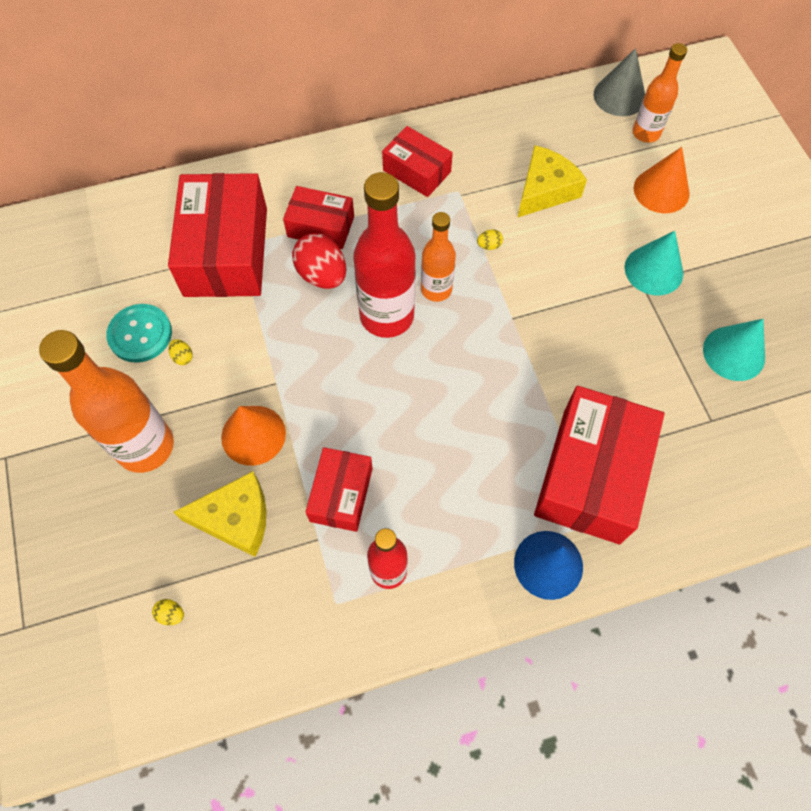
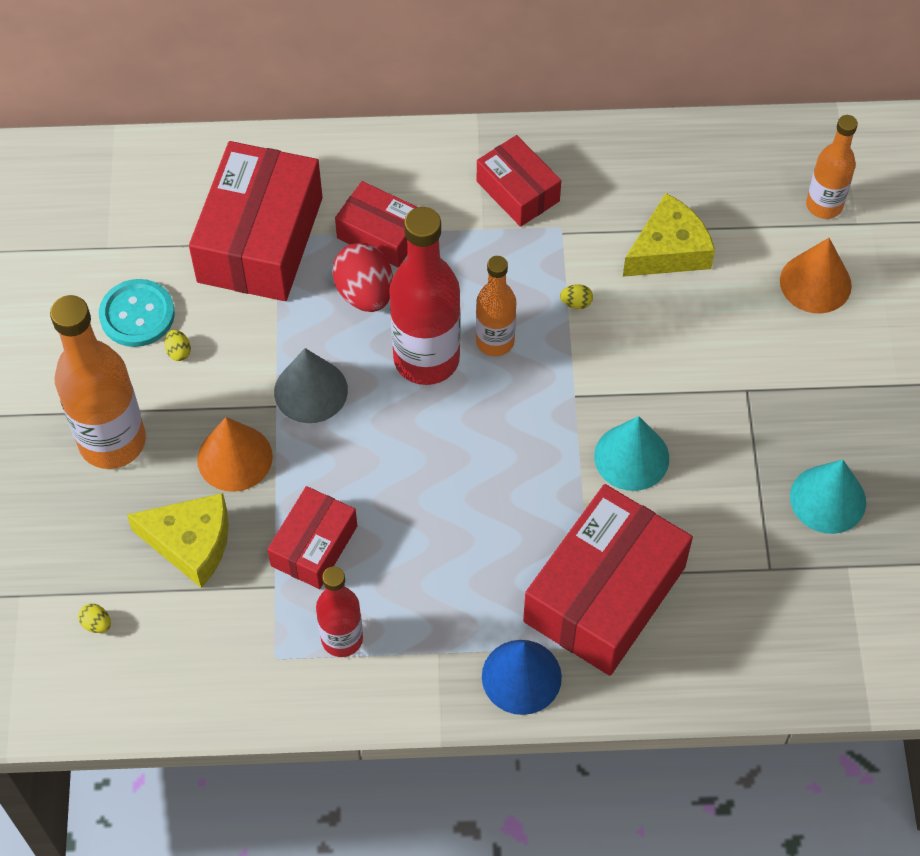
camera: 15 degrees right, 5 degrees down
(619, 96) = (808, 149): grey cone -> grey cone (311, 390)
(653, 270) = (768, 378): turquoise cone -> turquoise cone (631, 457)

